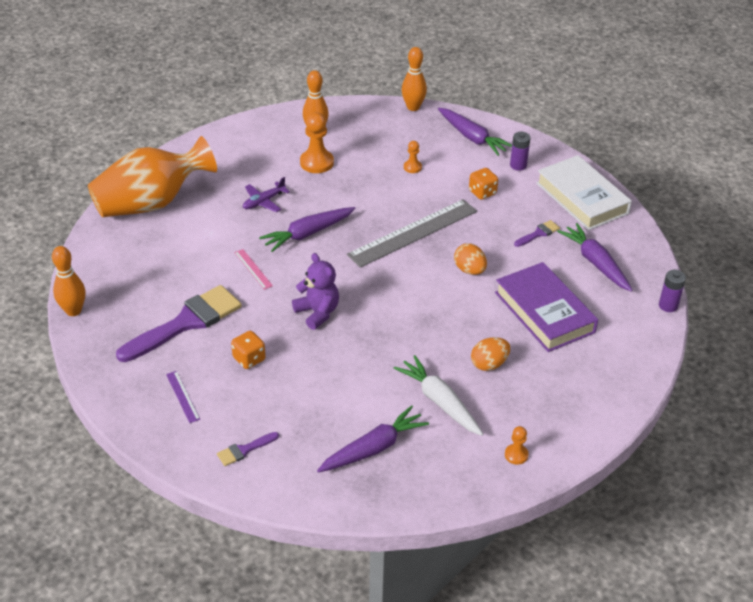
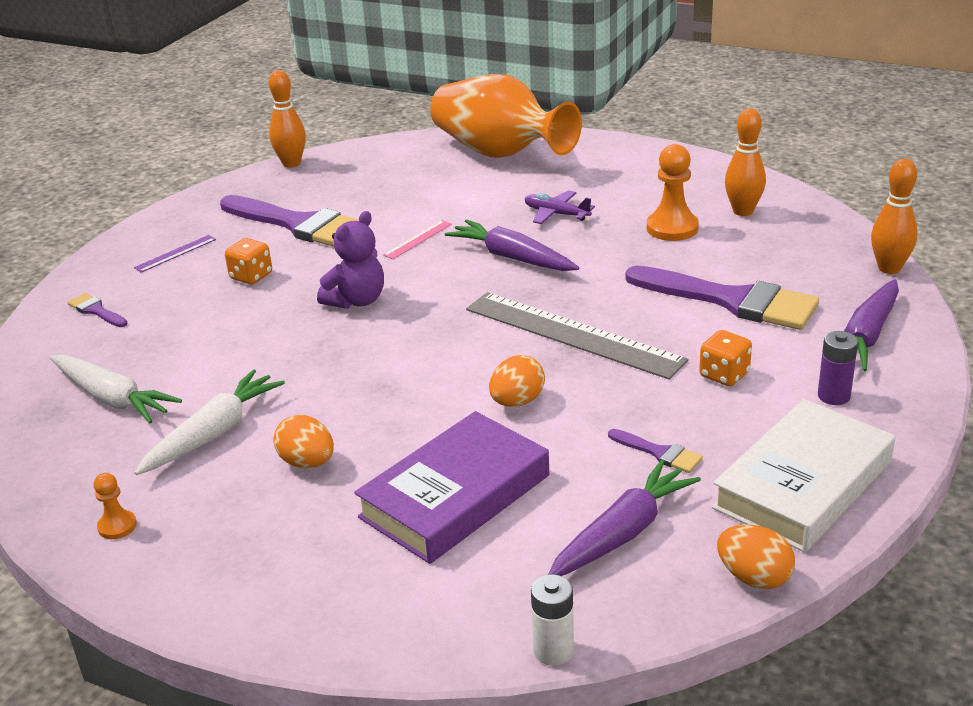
camera: 75 degrees right, 10 degrees down
(373, 448) = (112, 398): purple carrot -> white carrot
(412, 167) = (732, 301): orange pawn -> purple brush
(640, 233) = (754, 577): none -> orange egg
(668, 306) = (553, 651): purple battery -> white battery

